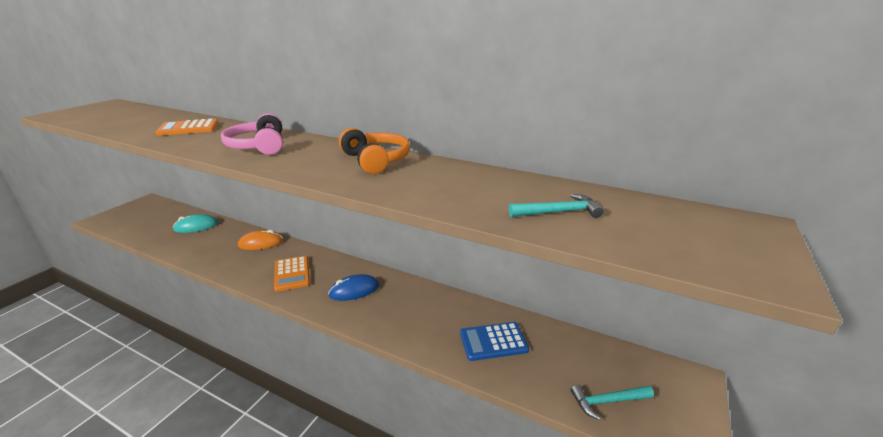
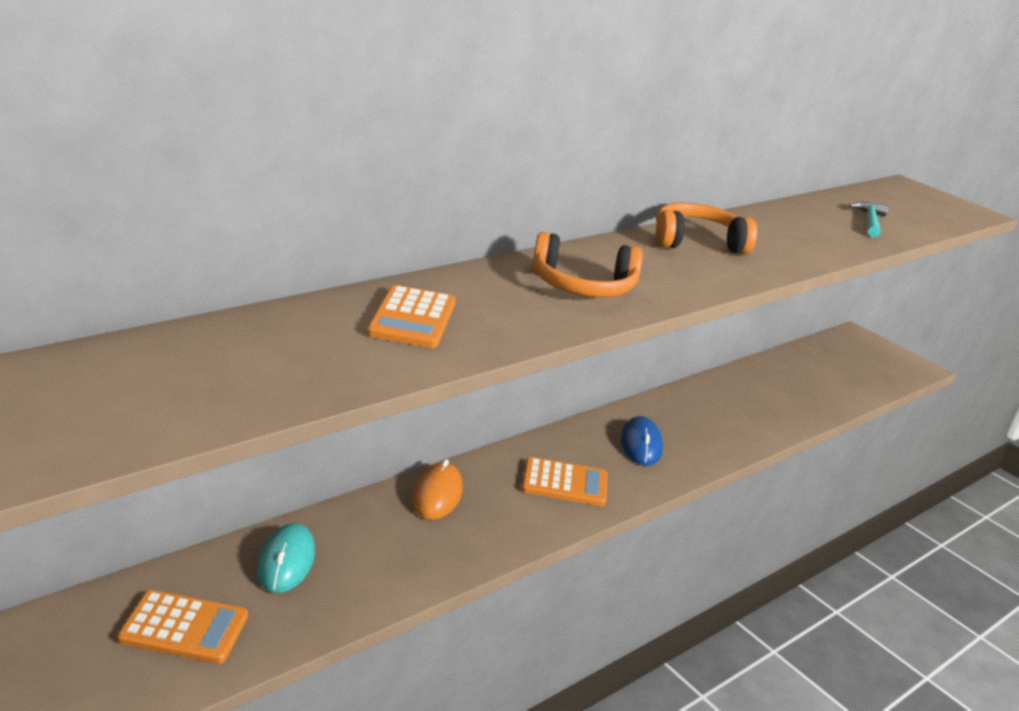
camera: 70 degrees left, 0 degrees up
(151, 221) = (184, 628): none -> orange calculator
(258, 146) = (583, 286): pink headphones -> orange headphones
(493, 342) = (779, 394): blue calculator -> none
(607, 401) = (869, 376): turquoise hammer -> none

